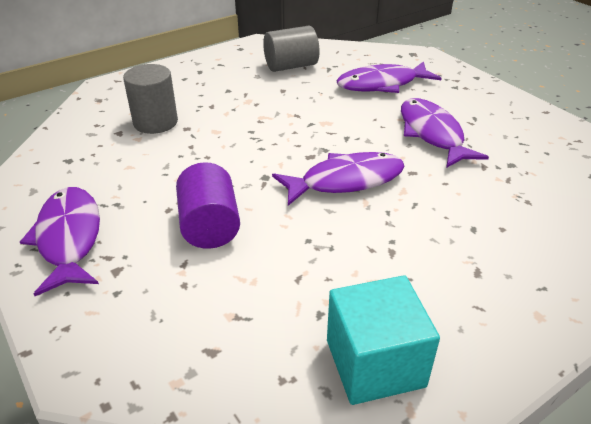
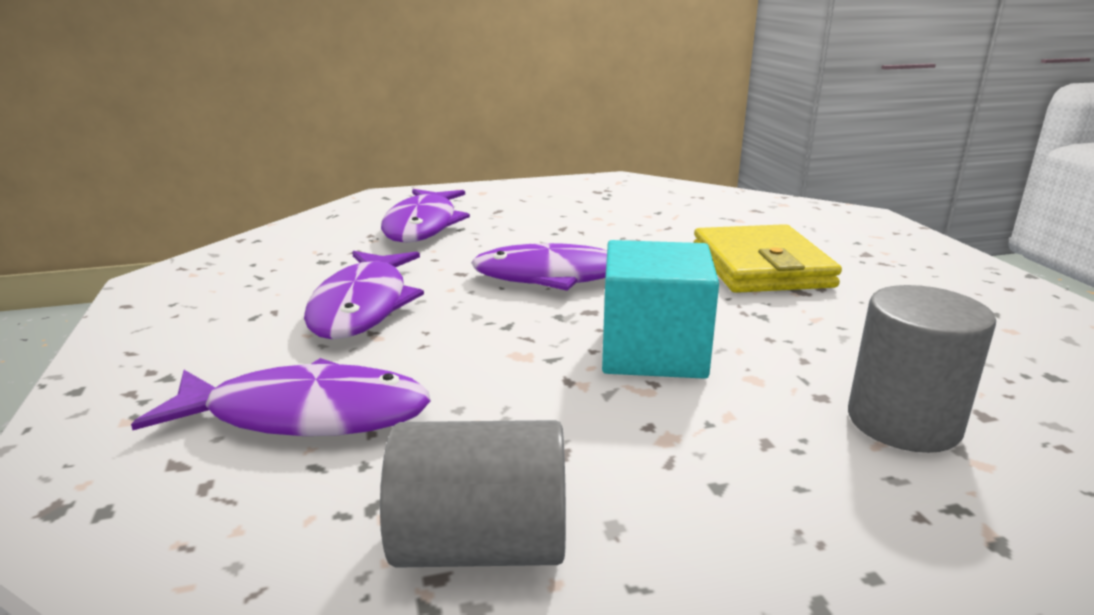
camera: 160 degrees left, 15 degrees down
(69, 238) = (948, 281): purple fish -> purple fish (423, 225)
(209, 226) = (761, 266): purple cylinder -> yellow wallet
(375, 363) = (628, 193): turquoise cube -> turquoise cube (653, 352)

